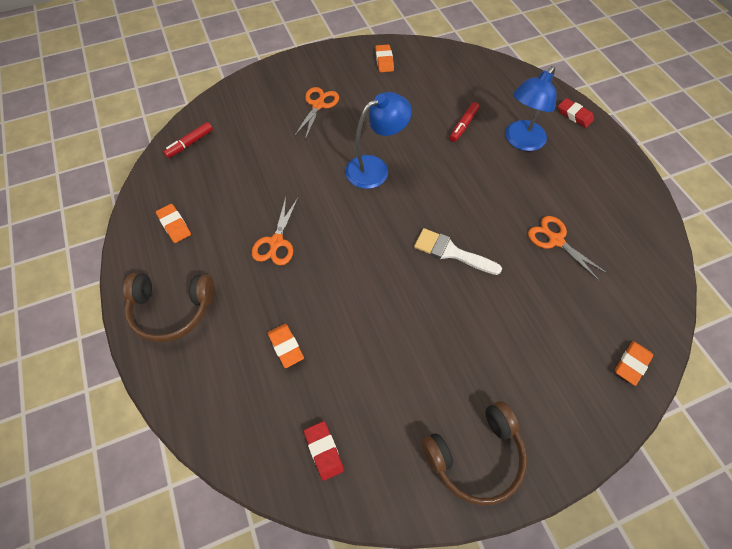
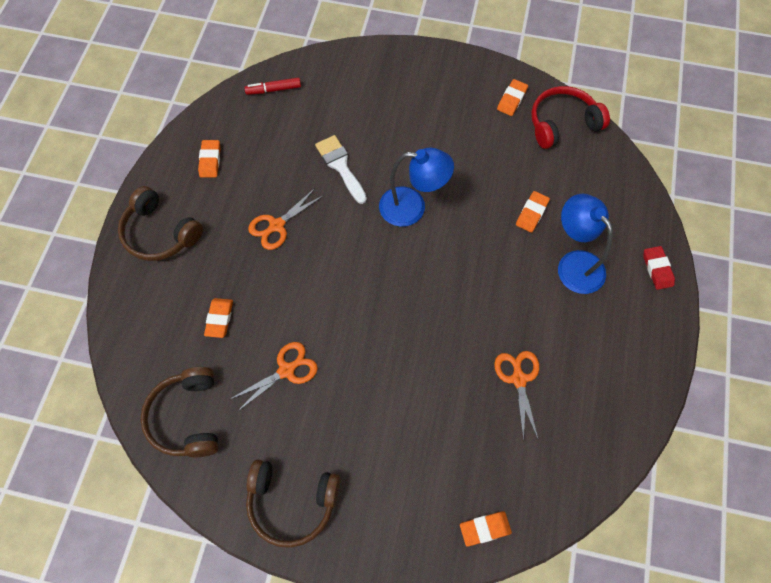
camera: 35 degrees right, 5 degrees up
(318, 105) = (411, 113): orange scissors -> orange scissors (287, 370)
(324, 451) = (187, 417): red eraser -> brown headphones
(432, 59) = (562, 123): none -> red headphones
(451, 252) = (414, 328): white brush -> white brush (340, 166)
(463, 125) = (532, 213): red marker -> orange eraser
(521, 141) = (574, 263): blue lamp -> blue lamp turned 75 degrees clockwise

